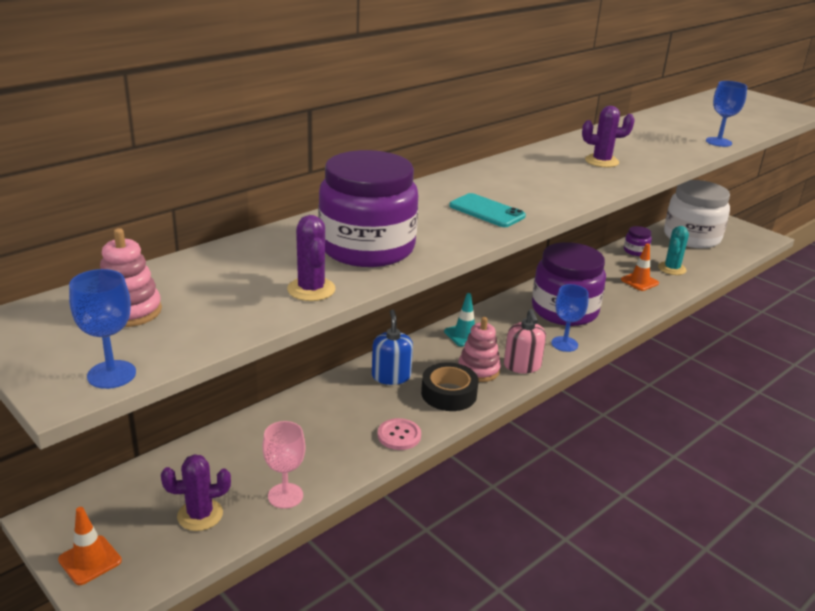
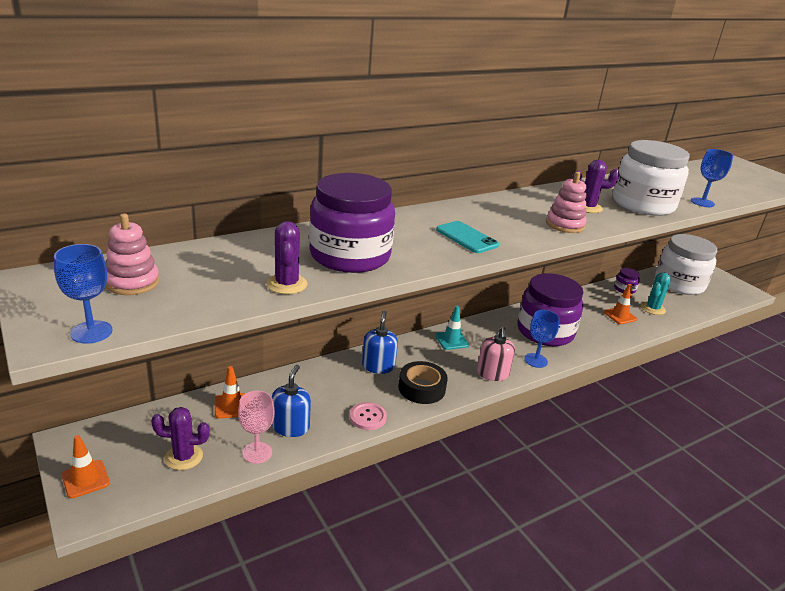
camera: 10 degrees right, 0 degrees up
(236, 448) = (232, 406): none -> orange traffic cone
(314, 460) = (290, 427): none -> blue soap dispenser
(478, 370) = (454, 372): pink stacking toy -> pink stacking toy (565, 225)
(658, 151) = (643, 204): none -> white jar

